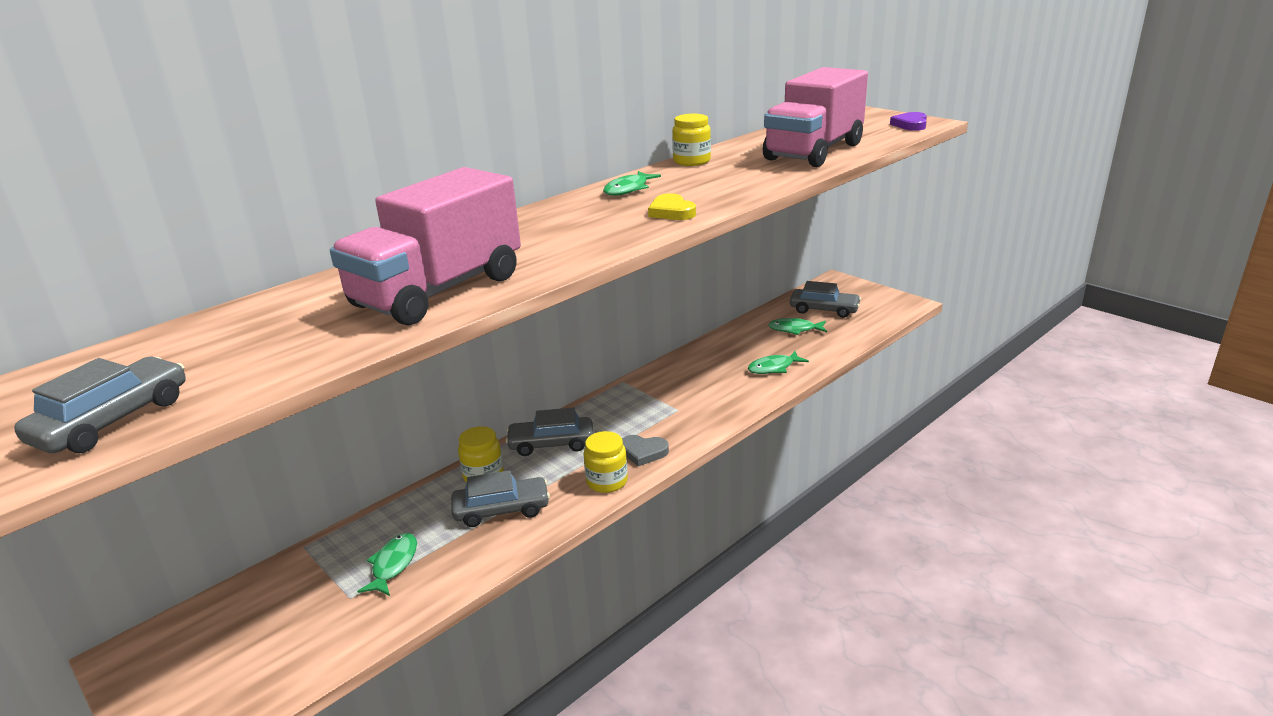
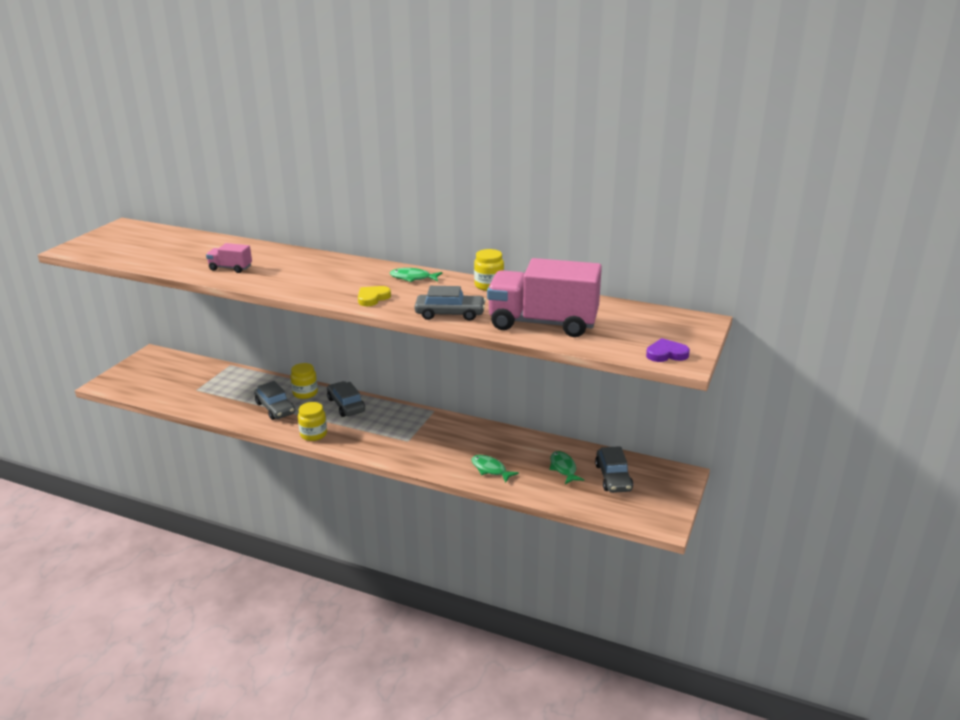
camera: 65 degrees right, 0 degrees up
(113, 420) = (101, 248): grey car -> grey car (450, 314)
(393, 565) = (222, 392): green fish -> none
(438, 291) = (230, 268): pink truck -> pink truck, size x0.44
(643, 452) = (350, 439): grey heart -> none

